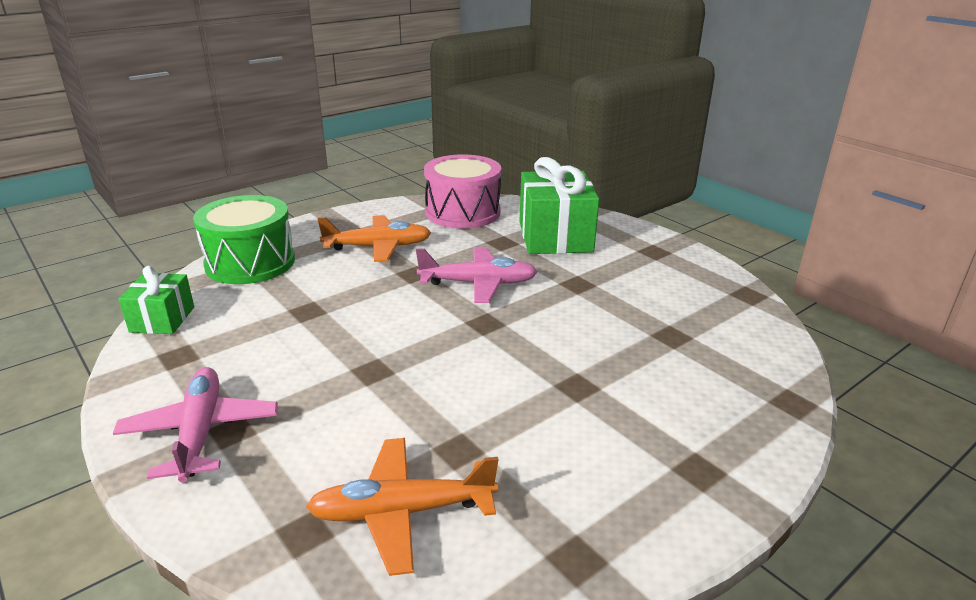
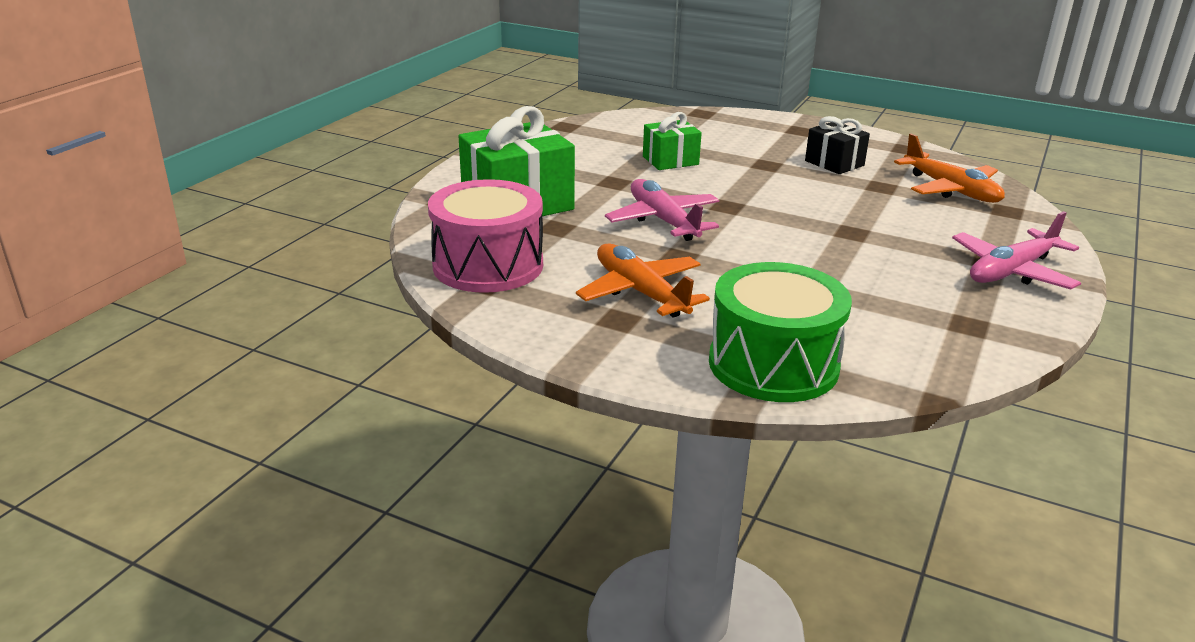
camera: 115 degrees left, 0 degrees up
(162, 319) = (944, 364): green gift -> green gift (670, 160)
(553, 443) = (834, 163): none -> black gift

